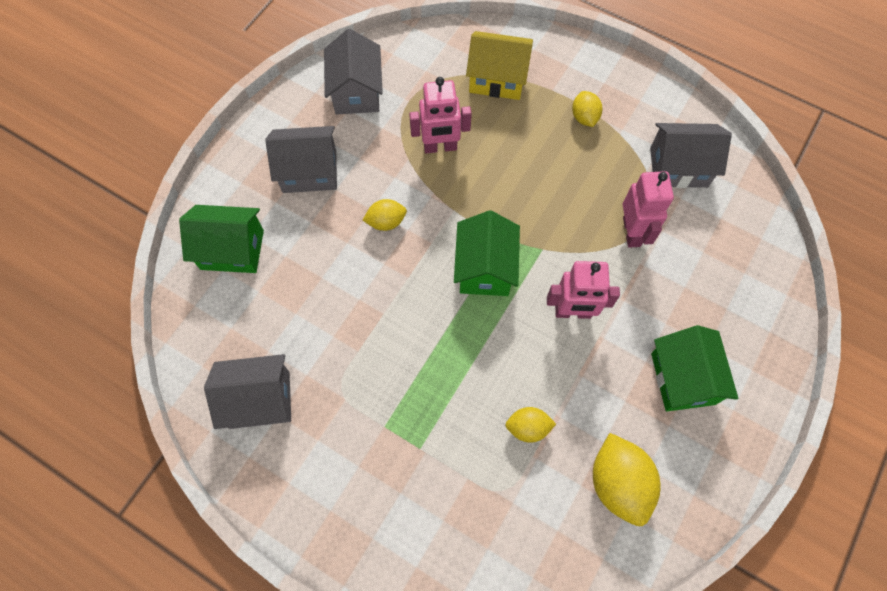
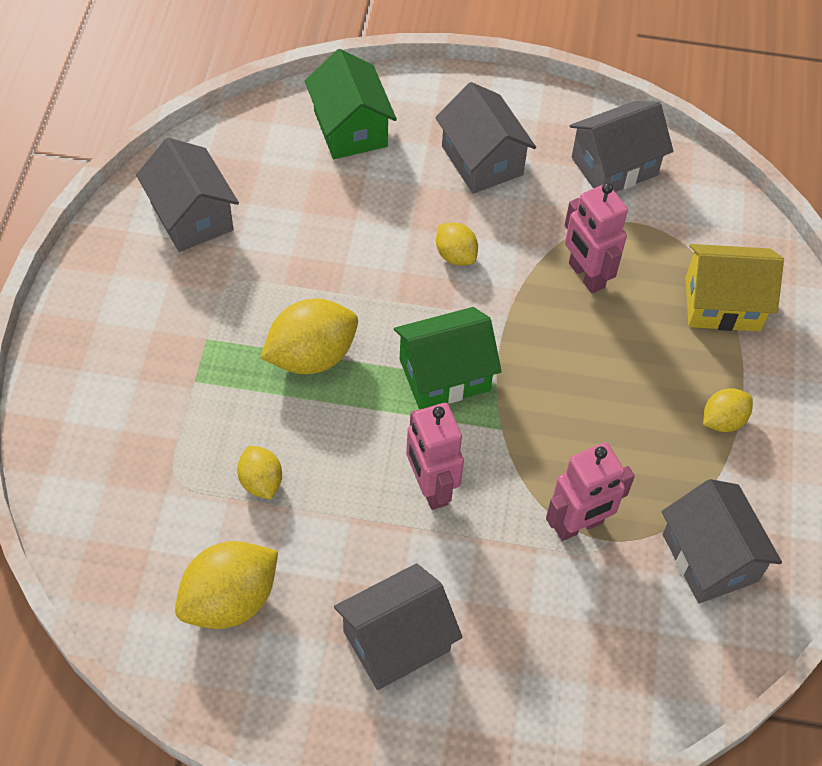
camera: 65 degrees right, 10 degrees down
(432, 353) = (311, 356): none -> yellow lemon
(497, 79) = (722, 304): yellow house -> yellow house turned 75 degrees counterclockwise
(683, 378) = (396, 641): green house -> grey house

